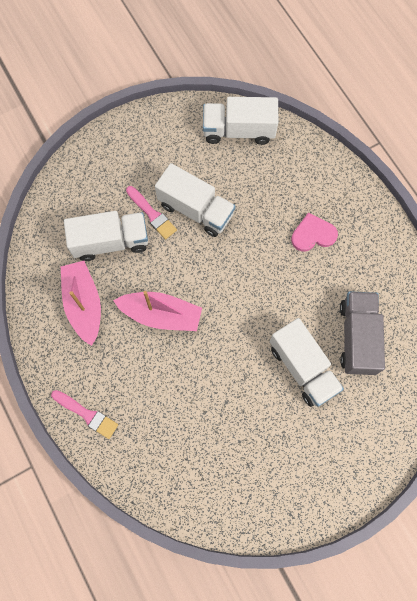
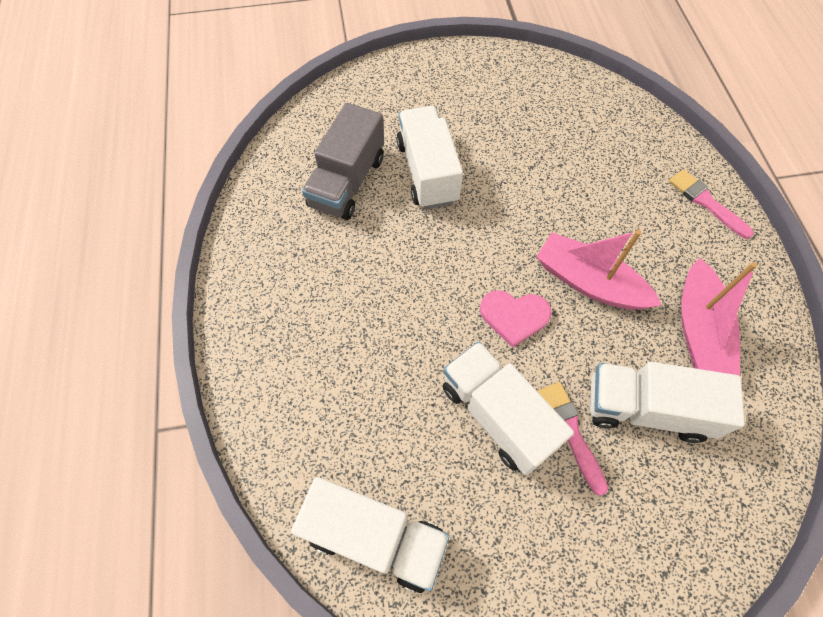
camera: 160 degrees left, 10 degrees down
(313, 234) = (337, 318): pink heart -> pink heart (514, 316)

